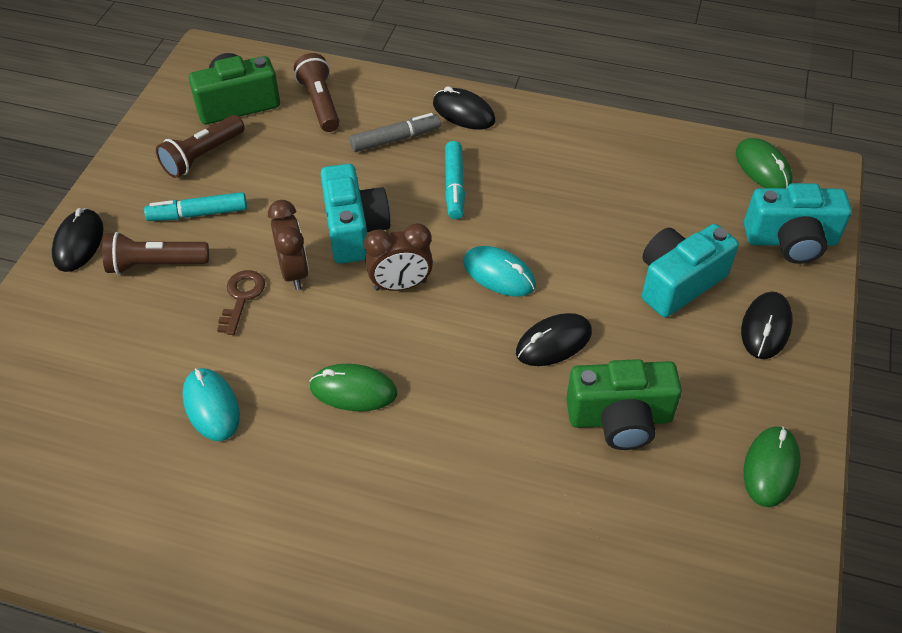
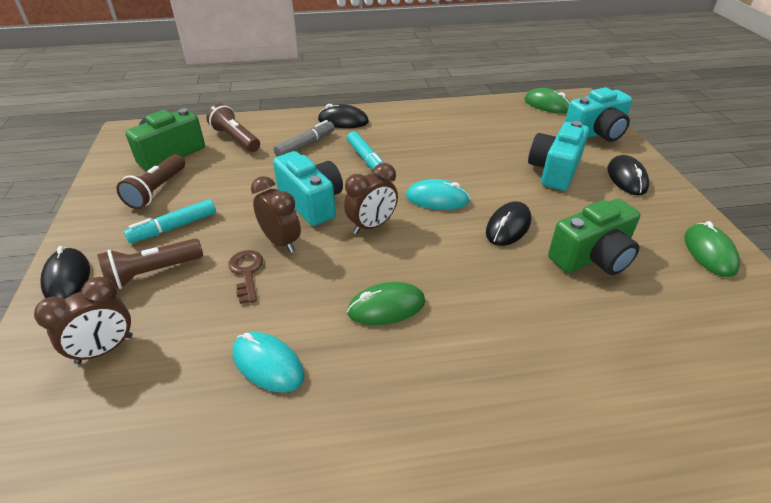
camera: 25 degrees left, 10 degrees down
(83, 335) = (105, 349): none -> brown clock

